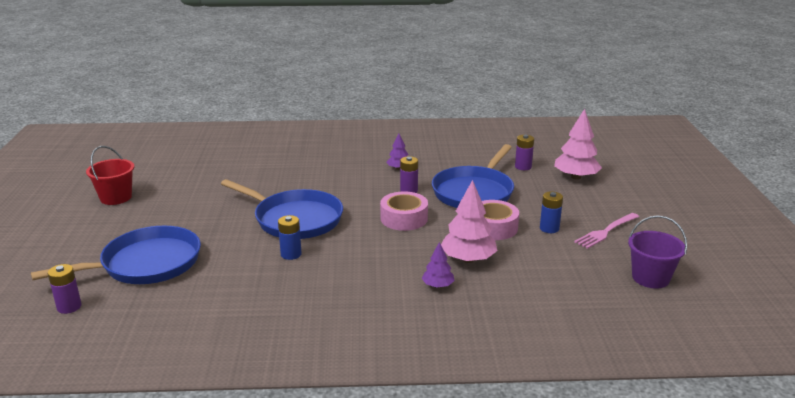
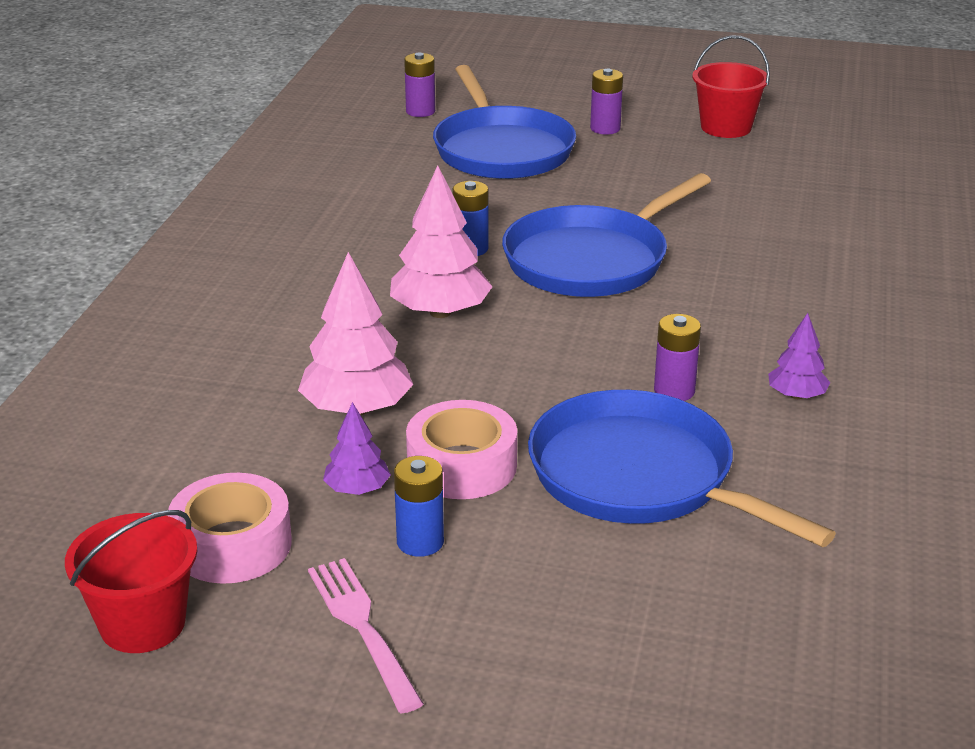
camera: 105 degrees right, 5 degrees up
(404, 218) = (548, 366): pink tape -> pink tape (232, 544)
(438, 286) = (293, 362): purple tree -> purple tree (357, 489)
(523, 167) = (773, 594): purple battery -> purple battery (605, 128)
(575, 177) = (683, 679): pink tree -> pink tree (440, 312)
(650, 278) = (142, 624): purple bucket -> red bucket

